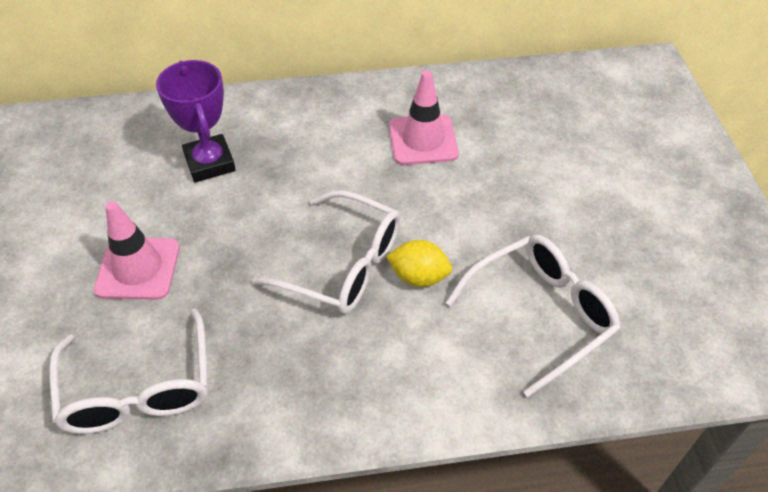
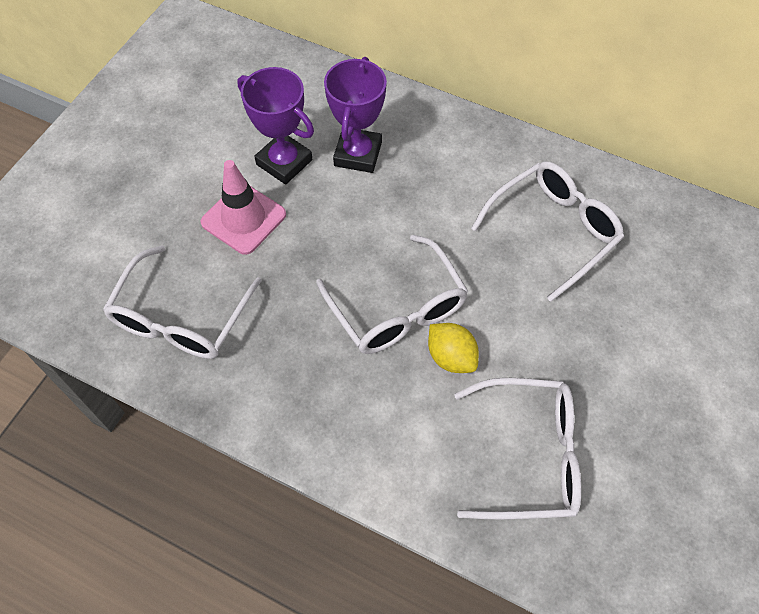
camera: 35 degrees right, 10 degrees up
(143, 202) = (284, 162): none -> purple trophy
(423, 140) = (553, 231): pink traffic cone -> white glasses

